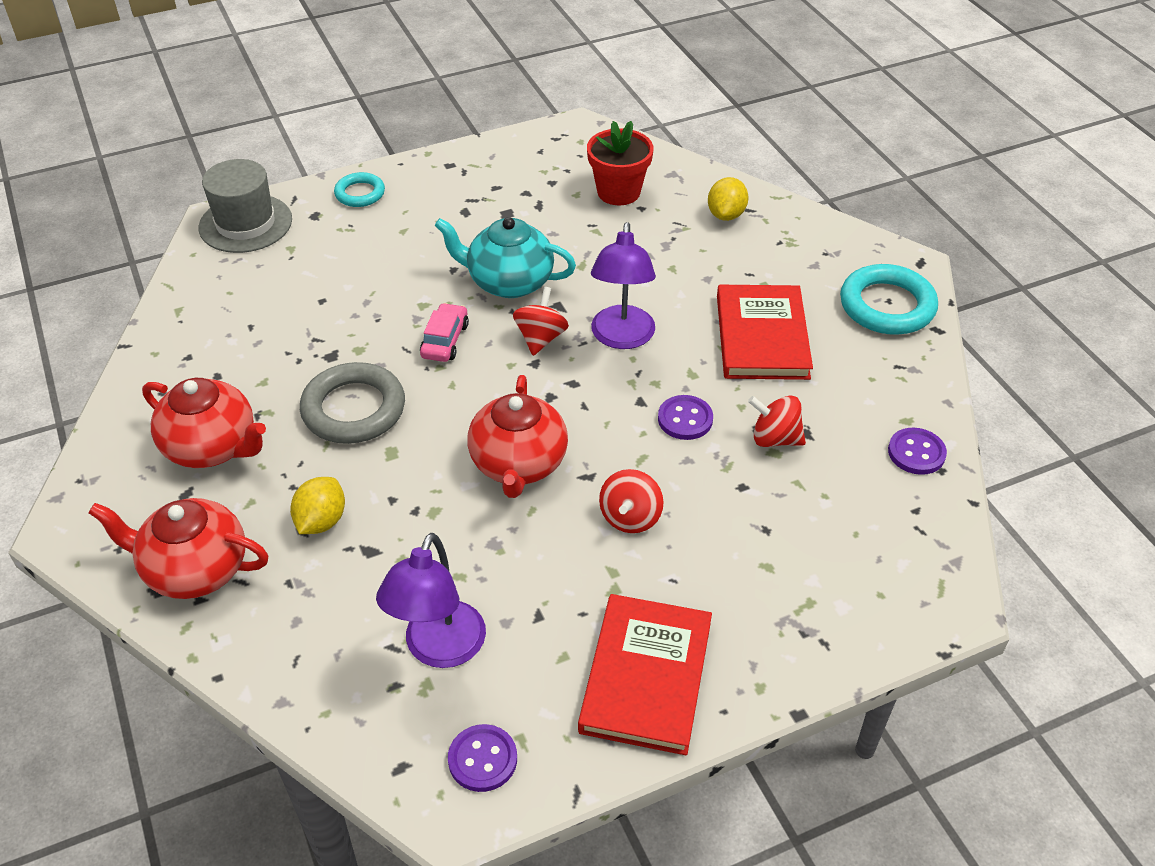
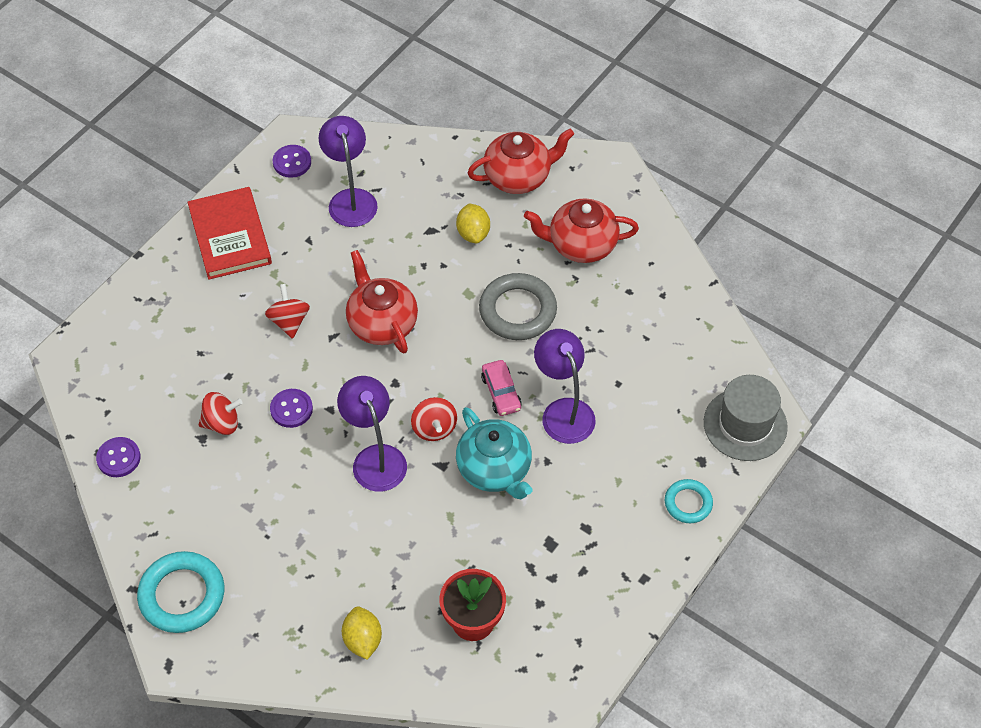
camera: 150 degrees right, 10 degrees up
(398, 300) = (563, 411): none -> purple lamp
(509, 282) = (495, 469): turquoise teapot -> turquoise teapot turned 75 degrees clockwise
(761, 336) = (270, 511): red book -> none

